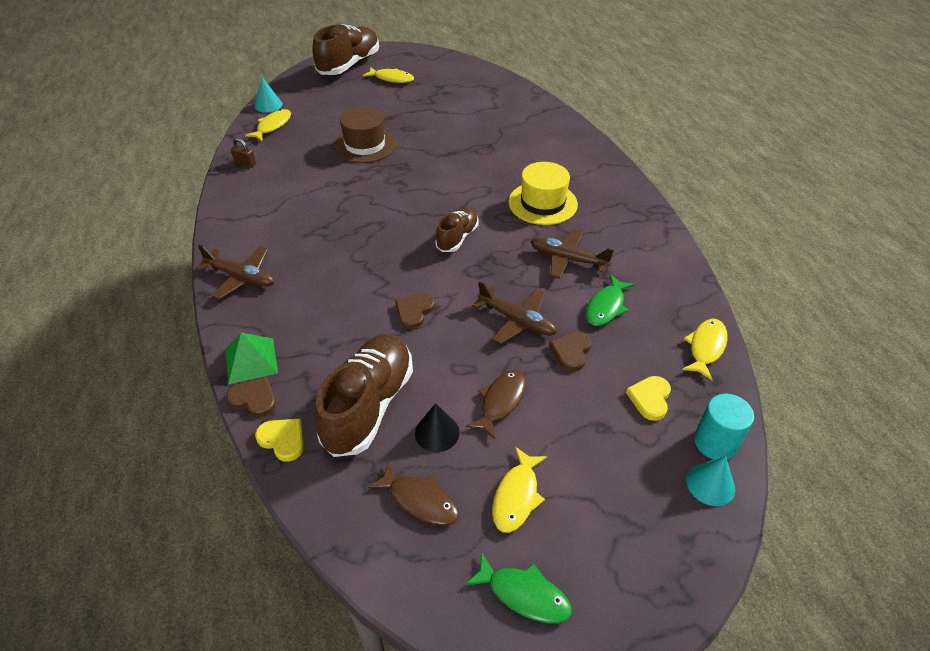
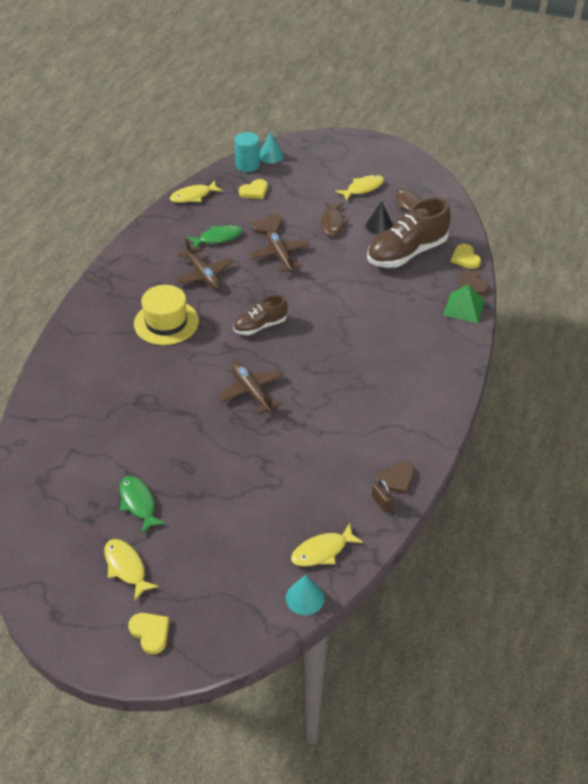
camera: 145 degrees left, 0 degrees up
(241, 277) = (444, 371): brown plane -> brown plane (251, 391)
(349, 65) = (150, 632): brown shoe -> yellow heart
(365, 145) = (248, 465): brown hat -> none
(414, 311) = (338, 289): brown heart -> brown heart (396, 479)
(501, 401) = (332, 223): brown fish -> brown fish turned 60 degrees counterclockwise
(524, 594) = (390, 163): green fish -> green fish (138, 503)

